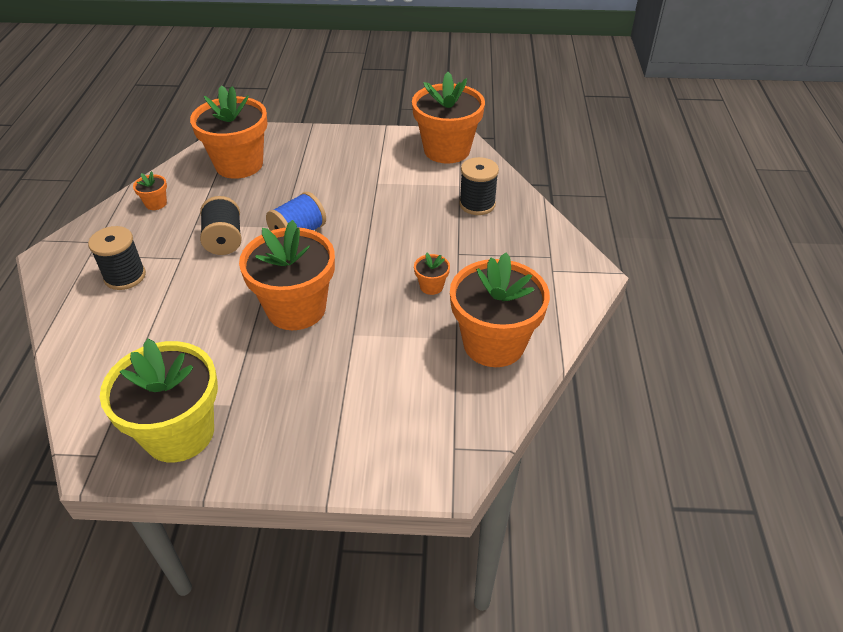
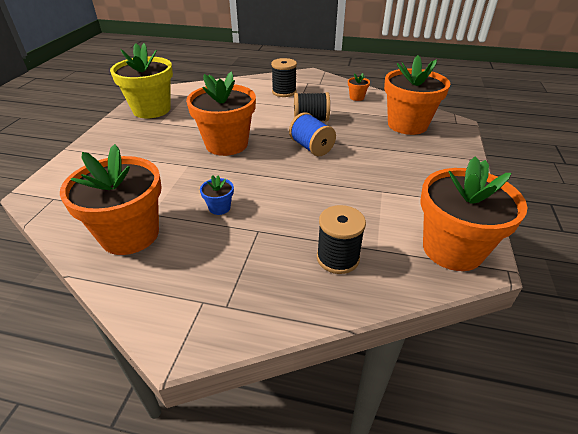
camera: 100 degrees right, 5 degrees down
(431, 286) = (219, 208): orange flower pot -> blue flower pot

